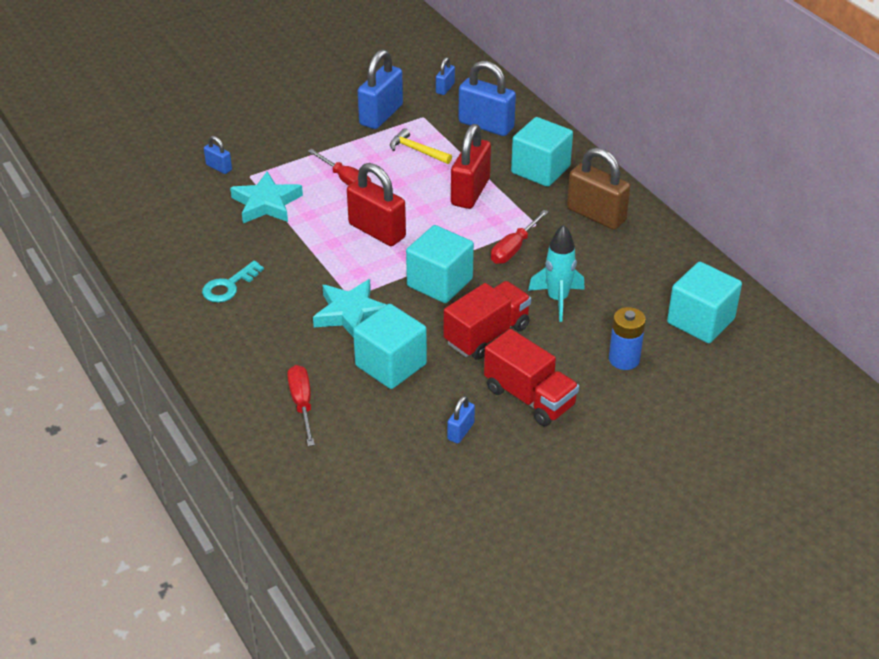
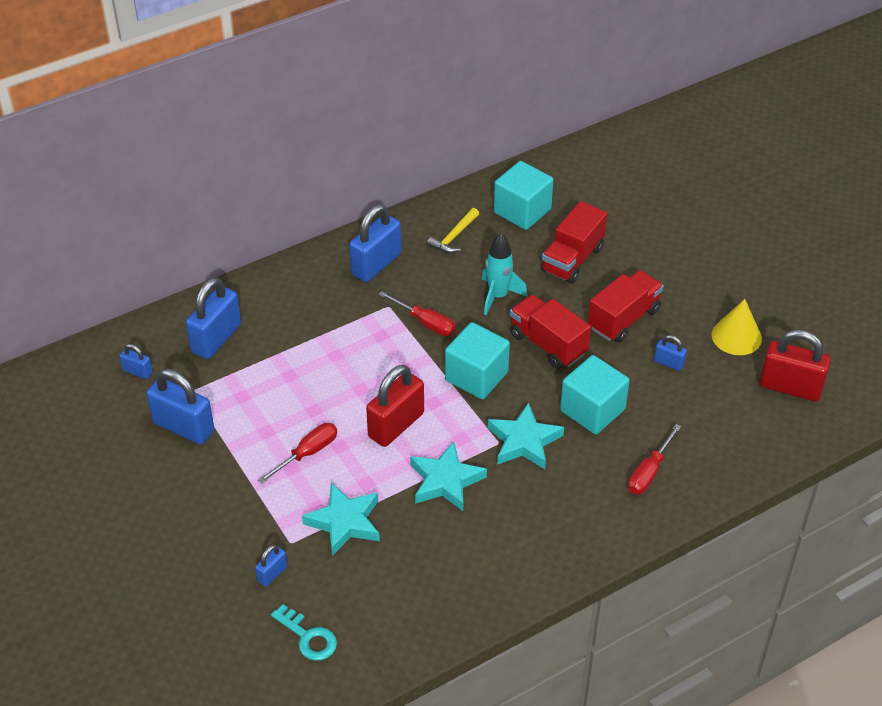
camera: 90 degrees left, 5 degrees up
(229, 286) = (485, 544): turquoise key -> turquoise key (308, 637)
(302, 404) = (649, 472): red screwdriver -> red screwdriver turned 45 degrees counterclockwise
(306, 262) = (445, 481): none -> turquoise star
(417, 150) = (257, 395): yellow hammer -> yellow hammer (454, 236)
(470, 192) = (334, 352): red padlock -> red padlock (790, 387)
(506, 497) = (736, 336): none -> yellow cone
(540, 170) = (300, 299): turquoise cube -> none
(596, 215) = (376, 264): brown padlock -> blue padlock
(624, 359) = (572, 259): blue battery -> red truck

